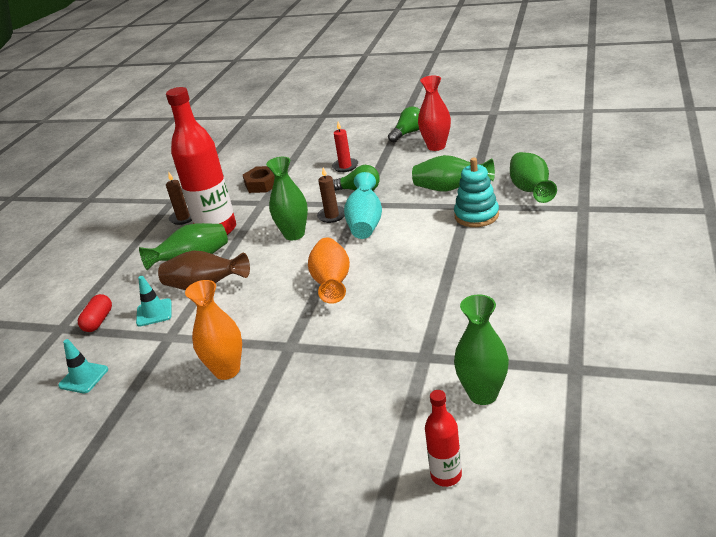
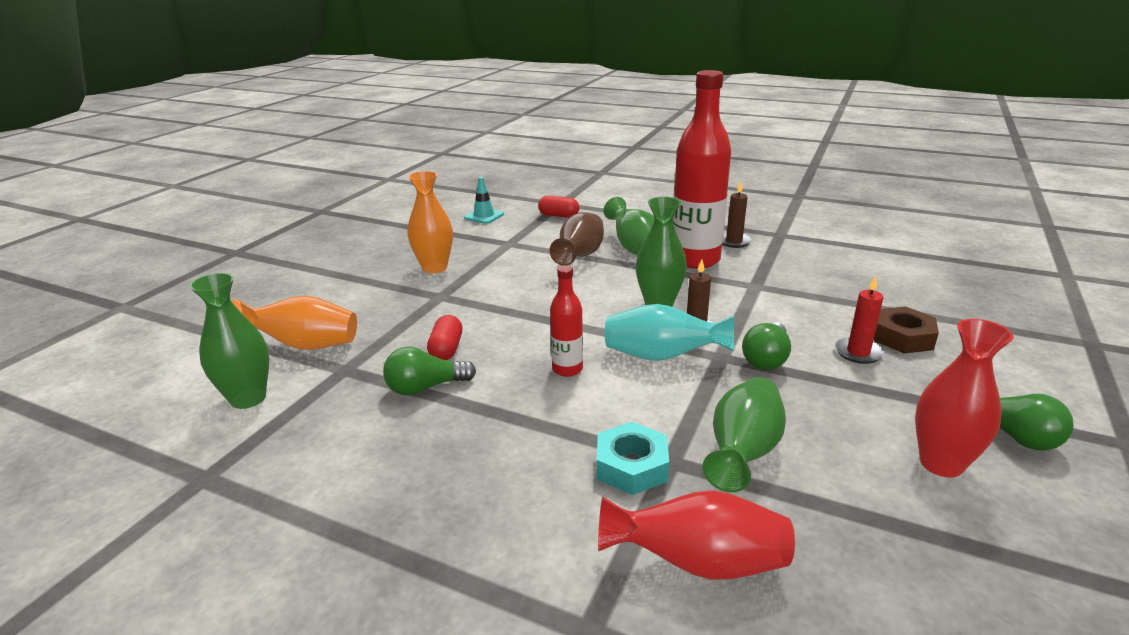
camera: 95 degrees right, 5 degrees down
(154, 313) = (552, 236): turquoise traffic cone -> none
(262, 184) = (810, 286): brown nut -> brown nut (902, 337)
(332, 283) = (531, 323): orange vase -> orange vase (304, 345)
(379, 313) = (446, 349): none -> red capsule
(433, 306) = (425, 387): none -> green light bulb
(446, 475) = (184, 361): red bottle -> red bottle (567, 369)
(476, 215) = (631, 466): turquoise stacking toy -> turquoise nut
(530, 191) = (698, 563): green vase -> red vase

